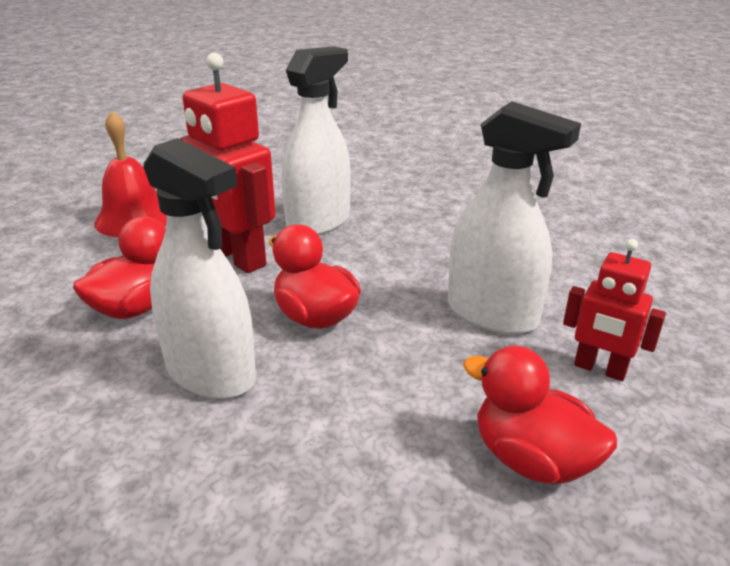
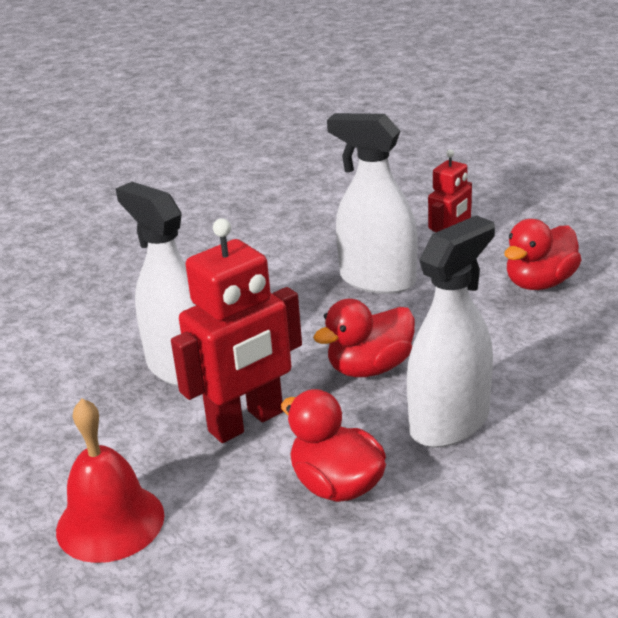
camera: 80 degrees left, 0 degrees up
(492, 314) = (377, 280): white spray bottle -> white spray bottle turned 105 degrees counterclockwise

